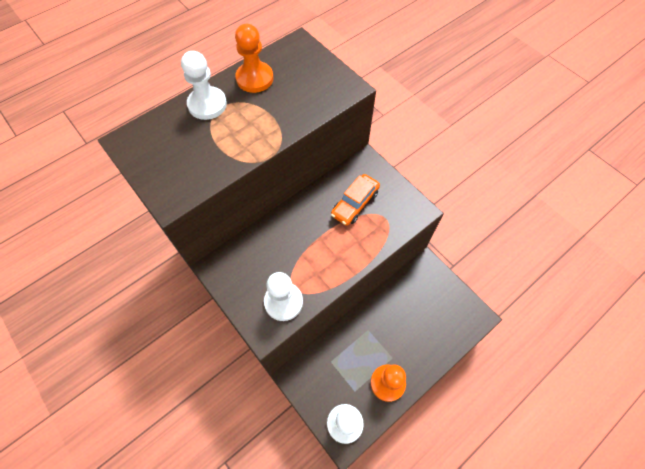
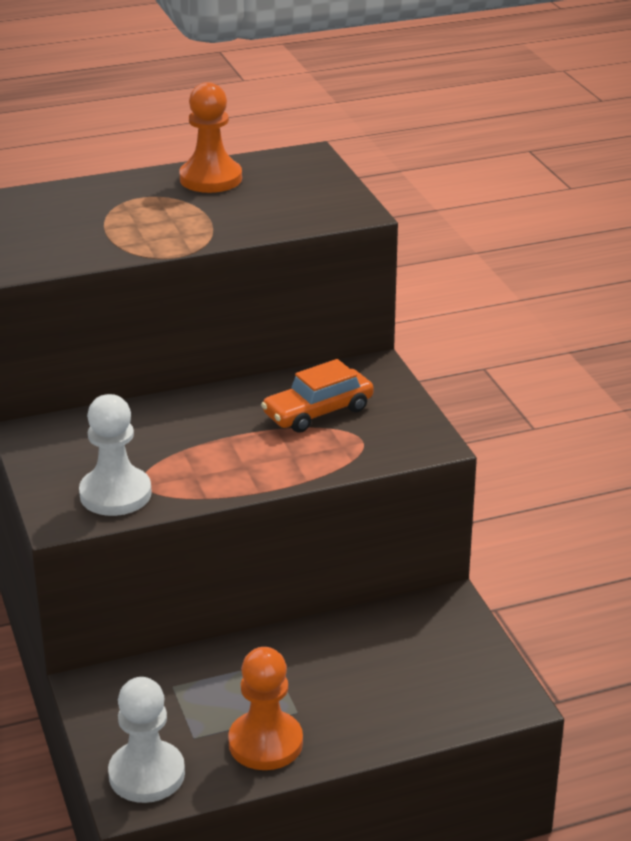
camera: 20 degrees right, 30 degrees down
(207, 104) = (119, 191): white pawn -> none

